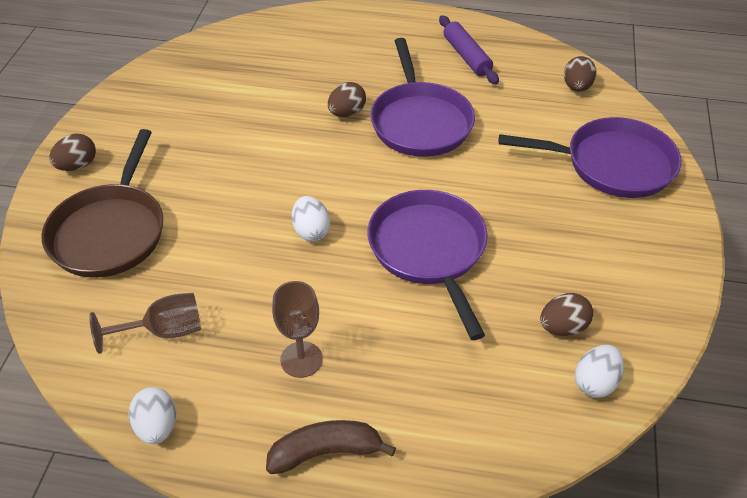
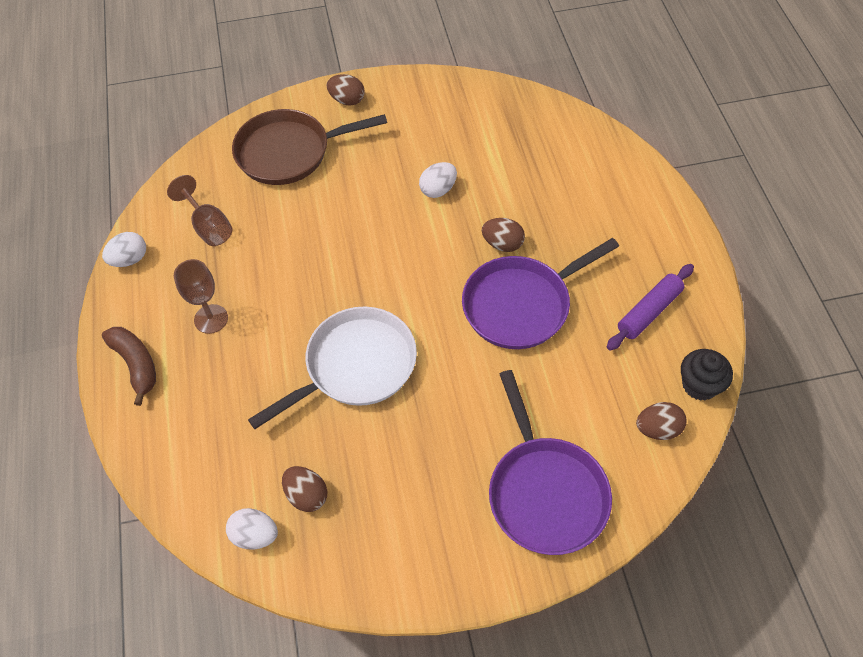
camera: 70 degrees right, 10 degrees up
(311, 231) = (342, 275): white egg -> white egg (438, 190)
(429, 251) = (355, 366): purple pan -> white pan
(546, 55) = (699, 385): none -> black cupcake

